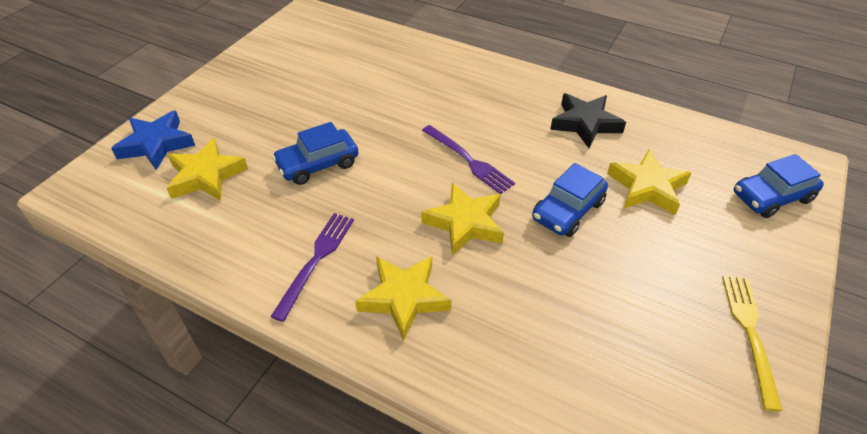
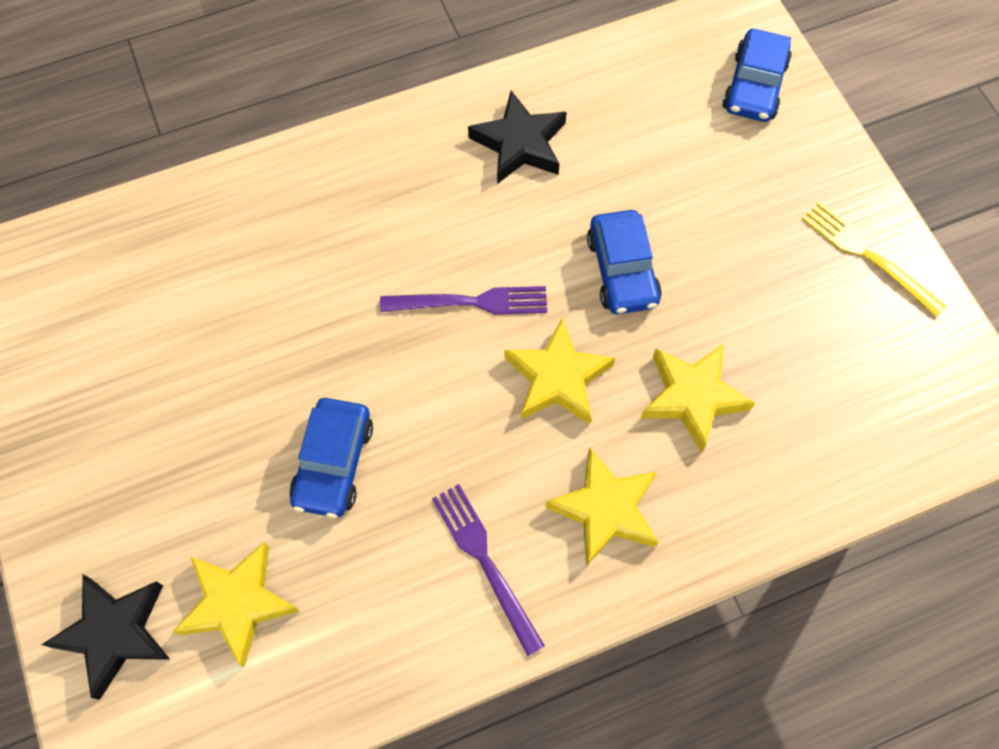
camera: 50 degrees left, 20 degrees up
(156, 144) = (115, 633): blue star -> black star
(647, 187) = (654, 174): yellow star -> yellow star (692, 397)

